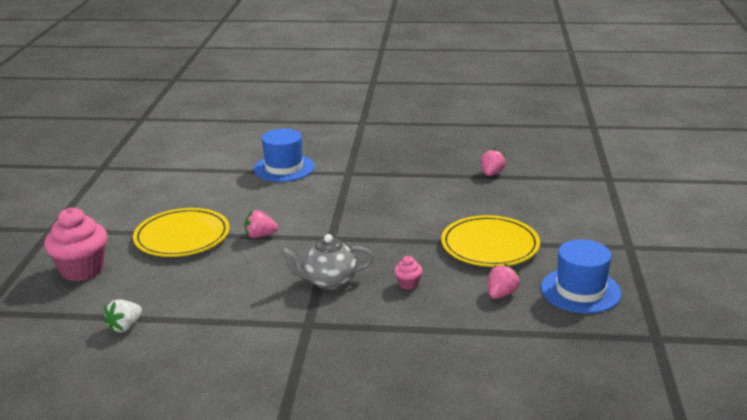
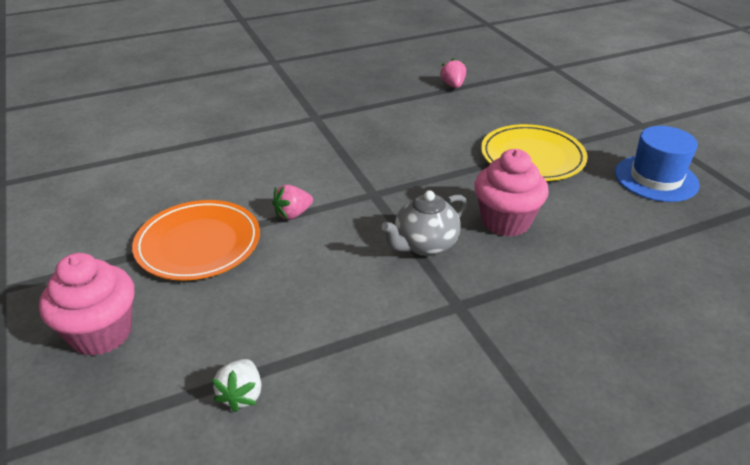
camera: 30 degrees left, 10 degrees up
(182, 237) = (198, 244): yellow plate -> orange plate
(284, 168) = (239, 128): blue hat -> none
(408, 284) = (505, 221): pink cupcake -> pink cupcake, size x2.23
(501, 294) = (598, 204): pink strawberry -> none

